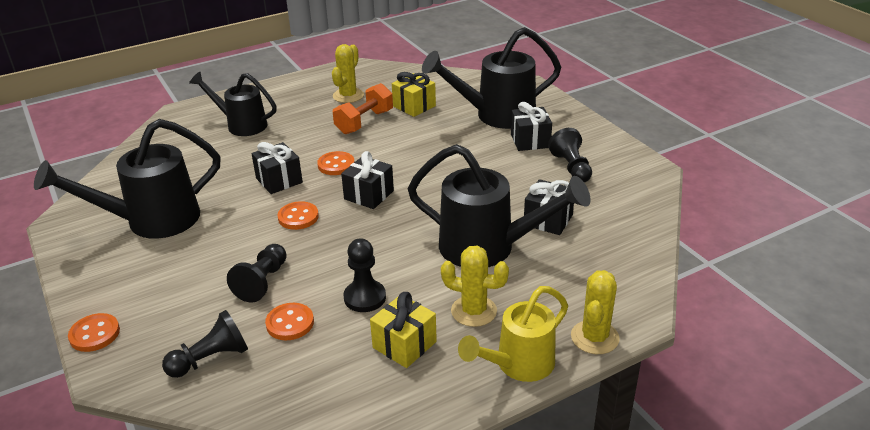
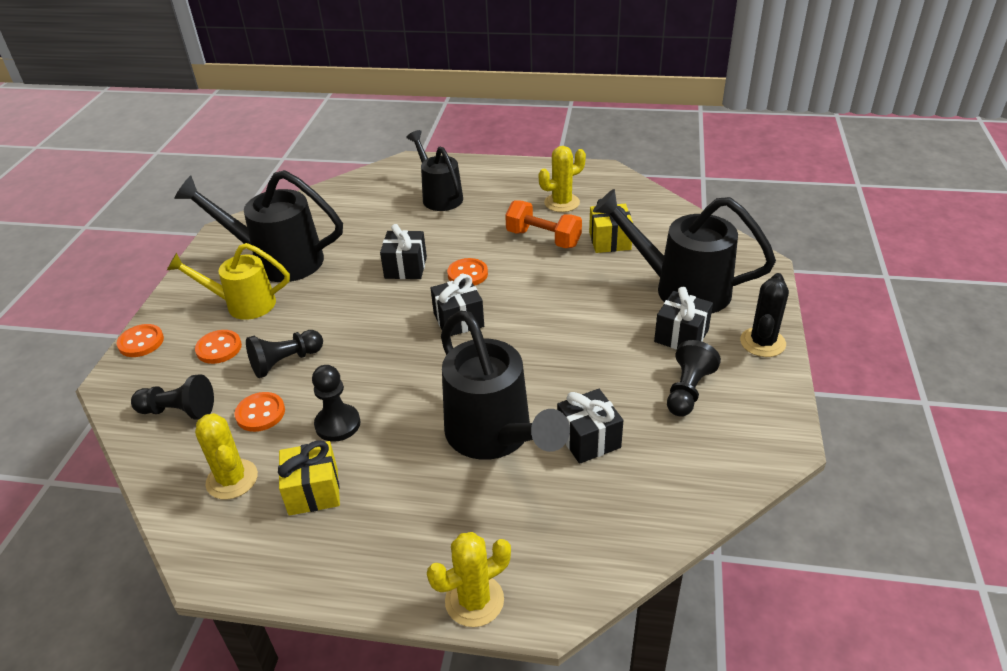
camera: 40 degrees right, 5 degrees up
(298, 217) = (379, 313): orange button -> orange button (219, 348)
(364, 122) = (543, 239): orange dumbbell -> orange dumbbell turned 45 degrees clockwise
(474, 311) = (404, 496): yellow cactus -> yellow cactus (232, 479)
(518, 365) = (375, 579): yellow watering can -> yellow watering can (243, 304)
(580, 125) = (762, 342): none -> black cactus

